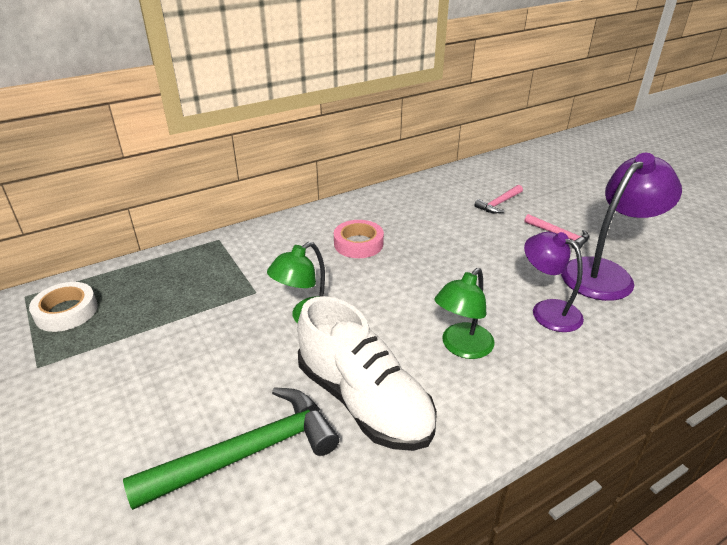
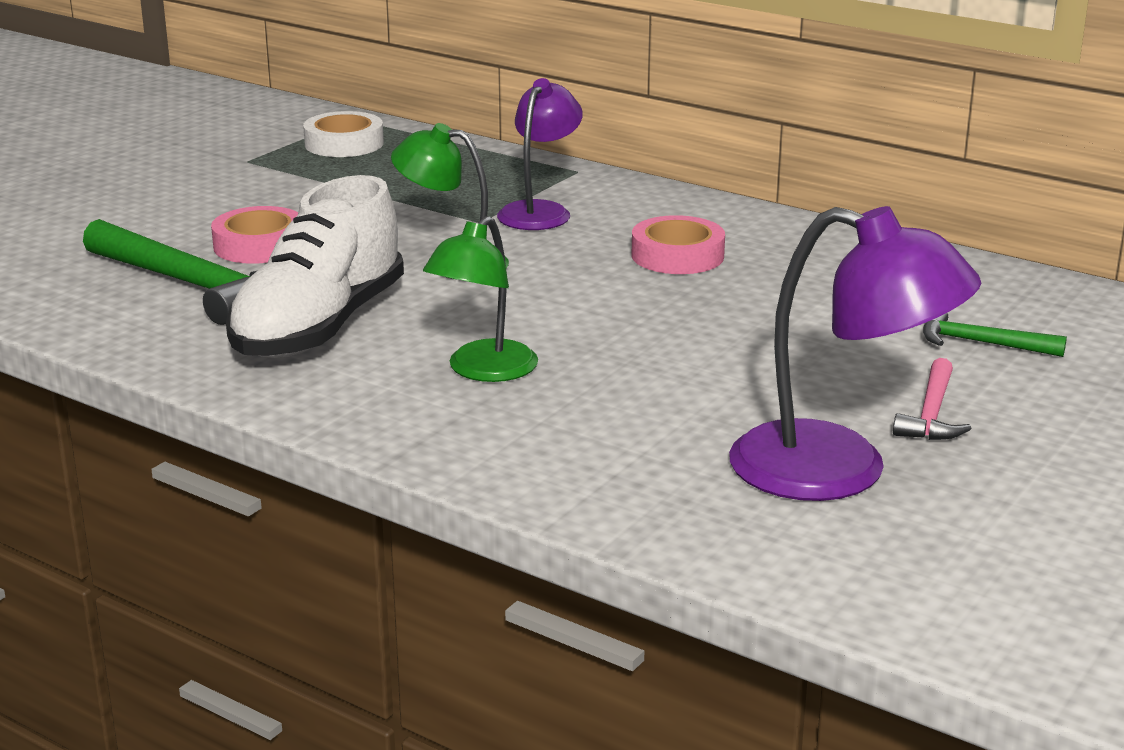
camera: 65 degrees right, 10 degrees down
(206, 398) = (259, 245): none -> pink tape
(461, 347) = (483, 371): green lamp -> green lamp turned 75 degrees counterclockwise
(499, 204) = (981, 343): pink hammer -> green hammer
(547, 310) = (649, 426): purple lamp -> purple lamp (540, 211)

